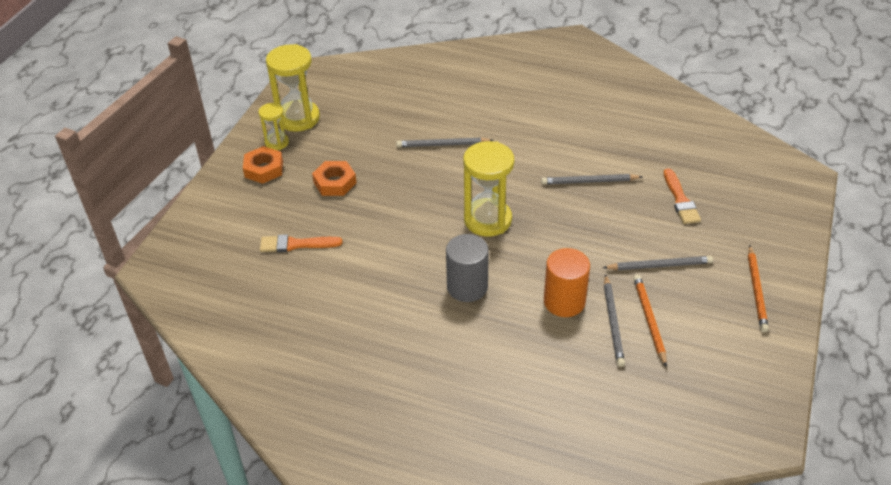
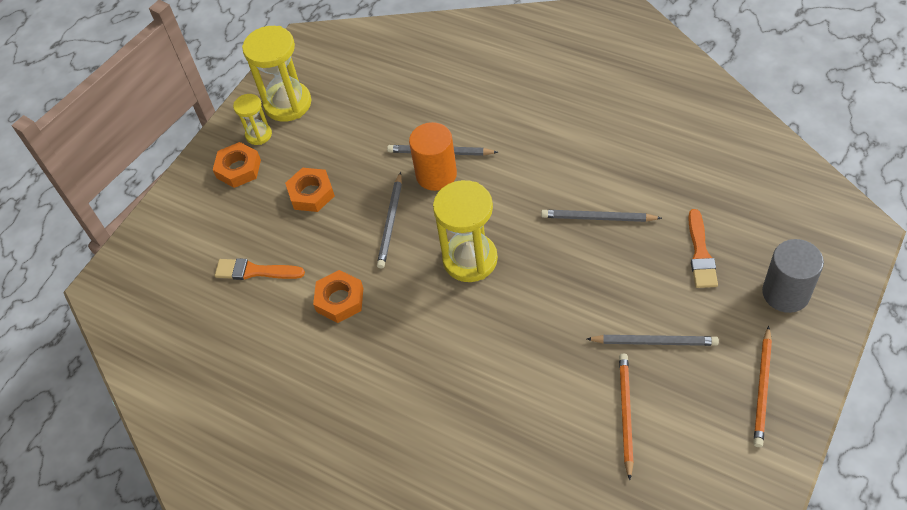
camera: 15 degrees right, 10 degrees up
(379, 259) = (339, 300): none -> orange nut
(467, 287) = (429, 346): grey cylinder -> grey cylinder (785, 293)
(564, 301) = (533, 378): orange cylinder -> orange cylinder (436, 174)
(613, 322) = (583, 412): grey pencil -> grey pencil (391, 222)

